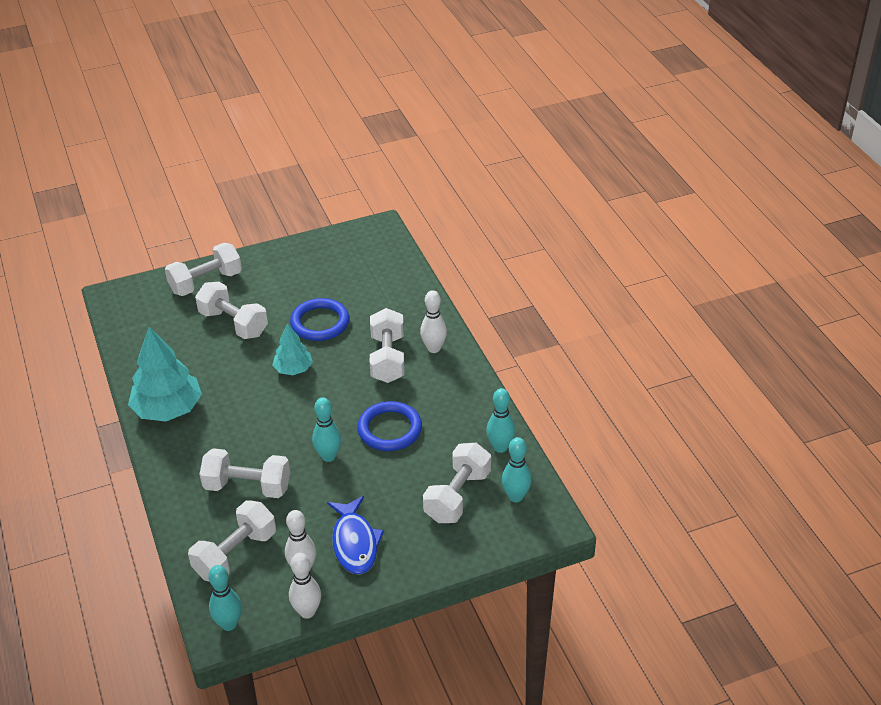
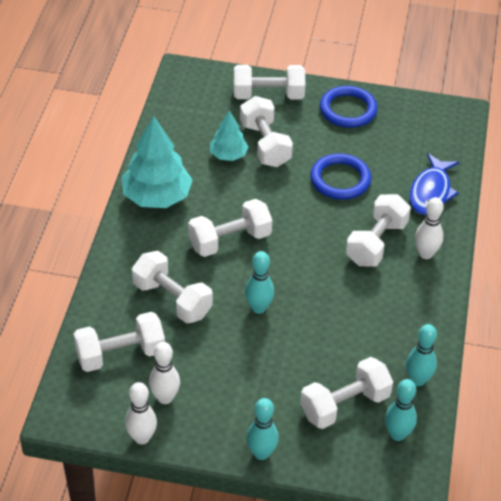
camera: 30 degrees right, 5 degrees up
(229, 624) = (73, 412): turquoise bowling pin -> turquoise bowling pin (261, 453)
(262, 415) = (230, 240): none -> white dumbbell
(293, 369) = (286, 212): turquoise tree -> turquoise tree (228, 155)
(354, 543) = (224, 398): blue fish -> blue fish (431, 192)
(389, 429) = (330, 310): blue ring -> blue ring (348, 110)

